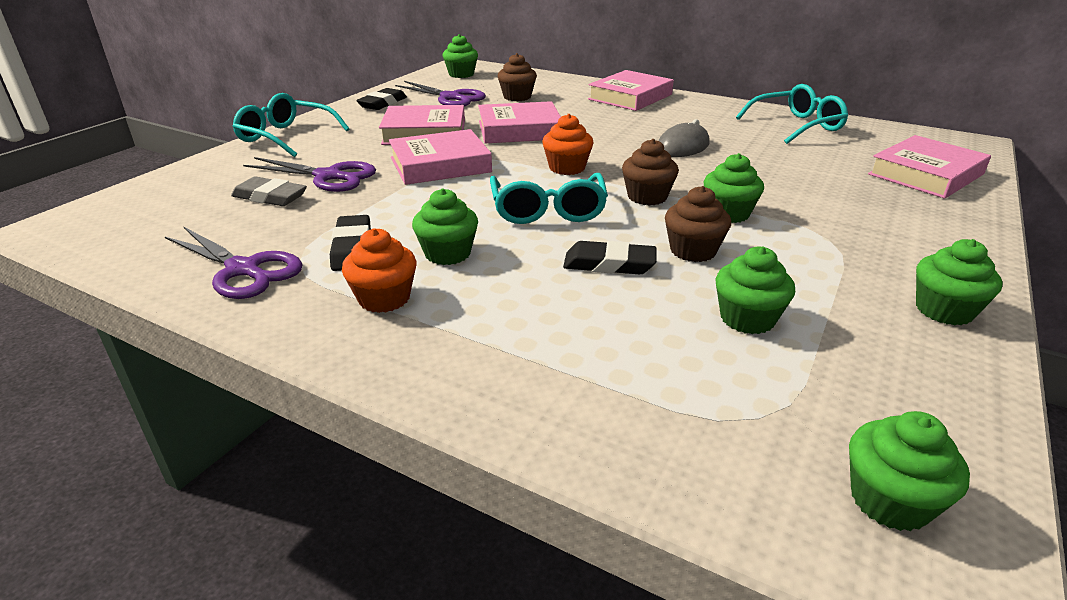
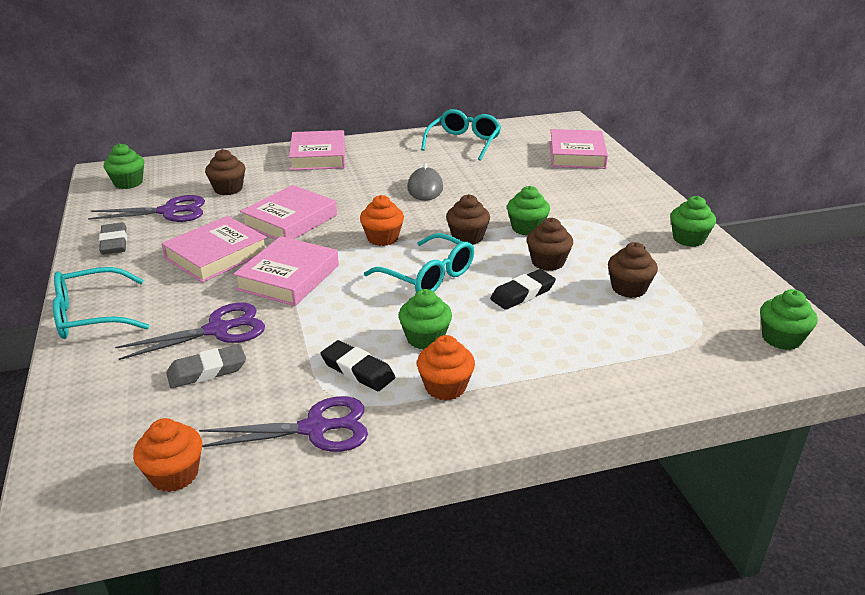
camera: 45 degrees left, 0 degrees up
(124, 246) = (174, 474): none -> orange cupcake
(383, 103) = (114, 242): black eraser -> grey eraser
(747, 318) = (629, 288): green cupcake -> brown cupcake

